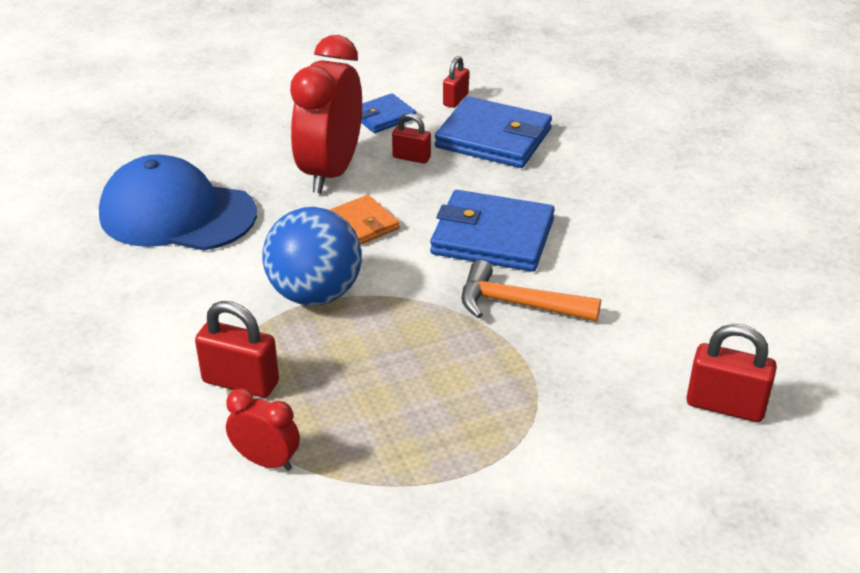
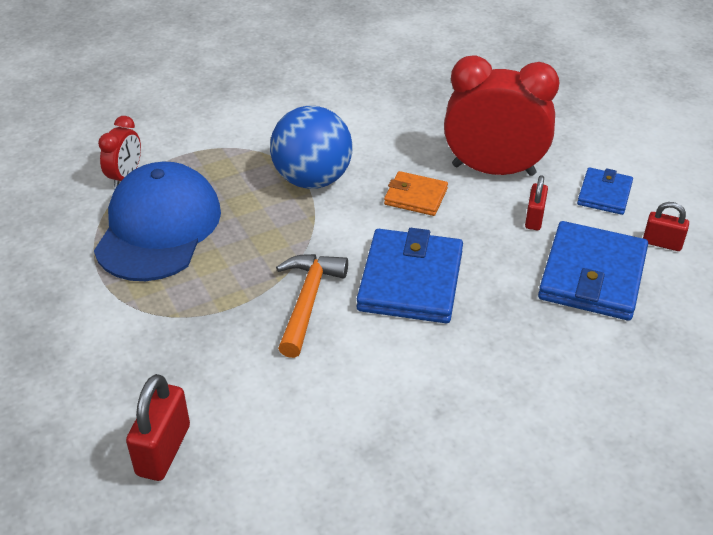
camera: 85 degrees right, 5 degrees up
(177, 214) = (409, 97): blue cap -> blue cap (158, 227)
(240, 382) = (207, 155): red padlock -> none
(363, 224) = (415, 196): orange wallet -> orange wallet turned 60 degrees clockwise
(383, 117) = (604, 194): blue wallet -> blue wallet turned 60 degrees clockwise

